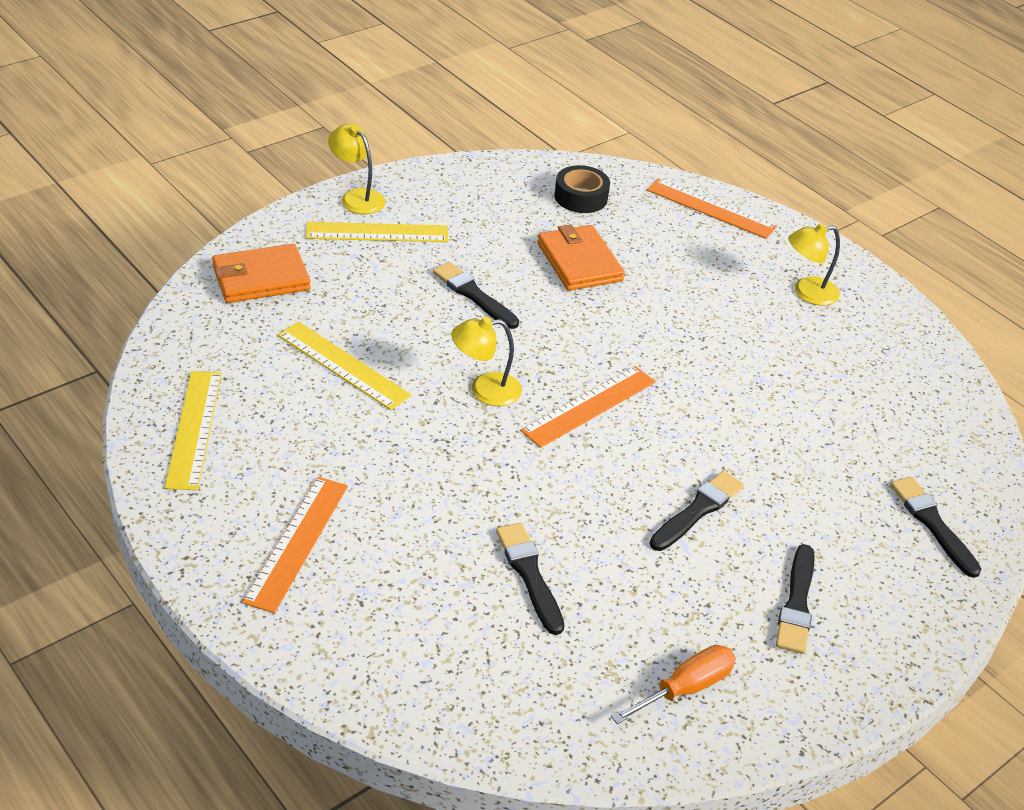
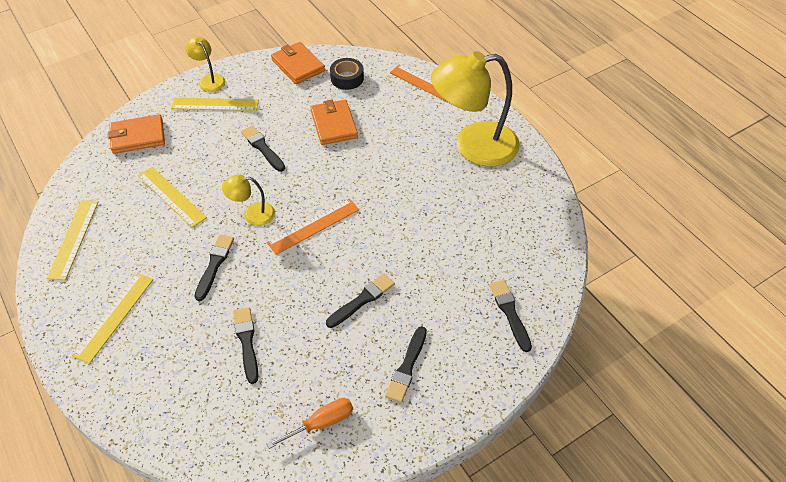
camera: 10 degrees right, 10 degrees up
(297, 542) = (114, 316): orange ruler -> yellow ruler
(443, 464) = (214, 265): none -> black brush
(496, 178) = (298, 65): none -> orange wallet
(807, 293) = (473, 146): yellow lamp -> yellow lamp, size x2.20

